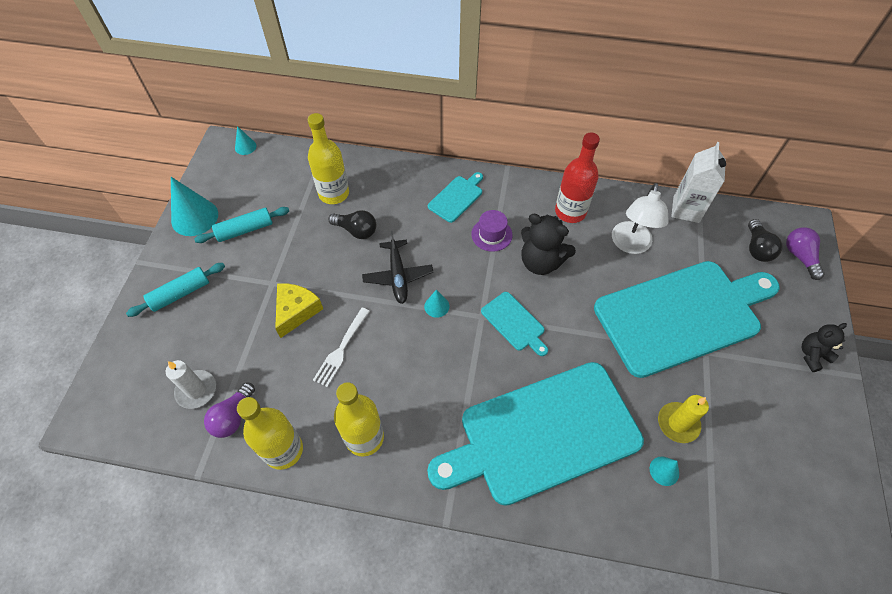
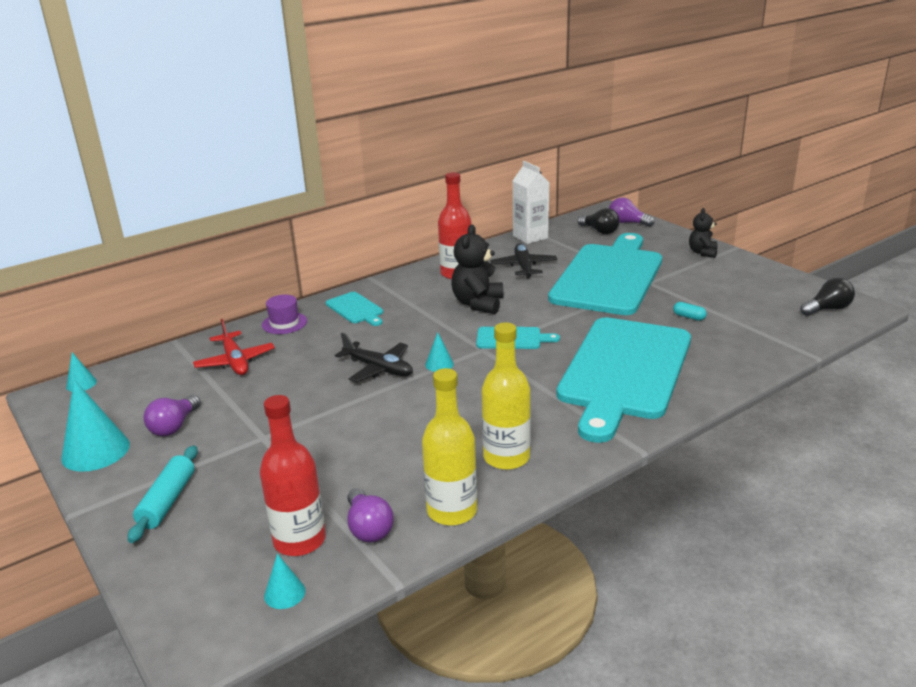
camera: 45 degrees left, 30 degrees down
(196, 390) = (299, 540): white candle -> red bottle
(245, 230) = (174, 426): turquoise rolling pin -> purple light bulb
(296, 311) = (318, 437): yellow cheese -> none
(334, 193) = (235, 361): yellow bottle -> red plane
(341, 348) = (399, 429): white fork -> none
(356, 230) = (295, 368): black light bulb -> black light bulb (827, 309)
(457, 197) = (355, 309): turquoise cutting board -> turquoise cutting board turned 150 degrees clockwise
(491, 234) = (417, 311): purple hat -> purple hat (284, 323)
(541, 262) = (478, 304): black teddy bear -> black teddy bear turned 120 degrees clockwise
(630, 245) = (523, 267): white lamp -> black plane
(664, 471) = (718, 339): turquoise cone -> turquoise cone (284, 593)
(678, 423) = (689, 317): yellow candle -> turquoise capsule

